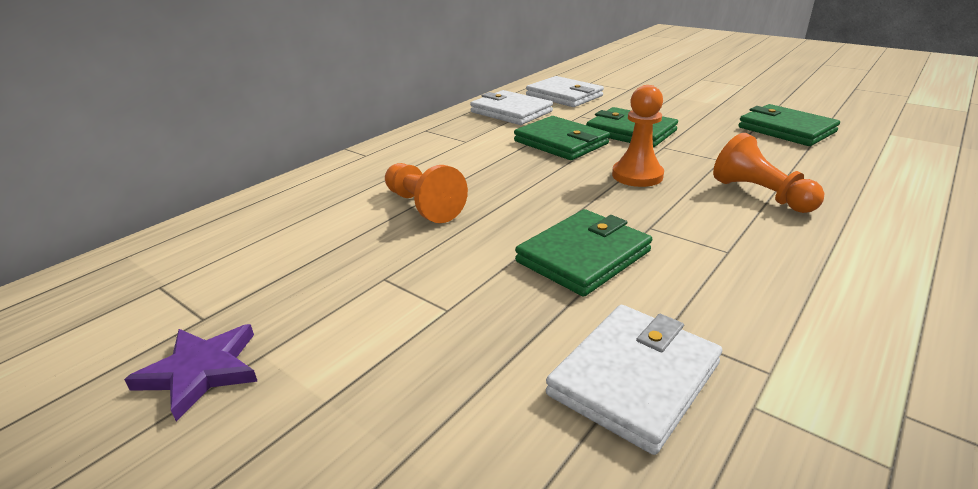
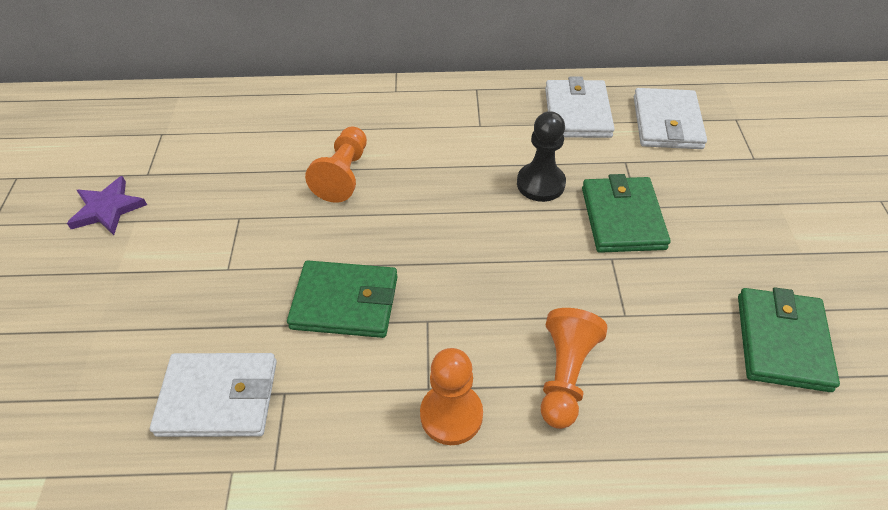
camera: 50 degrees right, 20 degrees up
(560, 142) = (540, 184): green wallet -> black pawn
(637, 175) = (520, 269): orange pawn -> orange pawn (451, 415)

